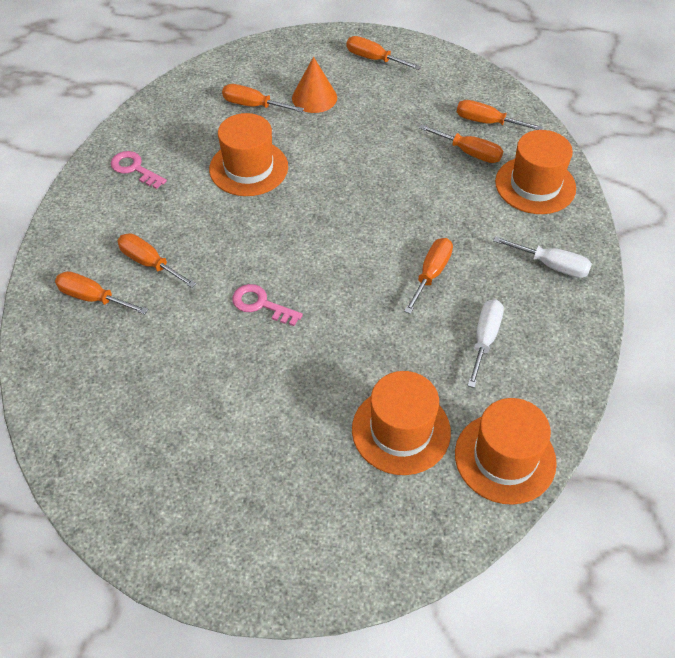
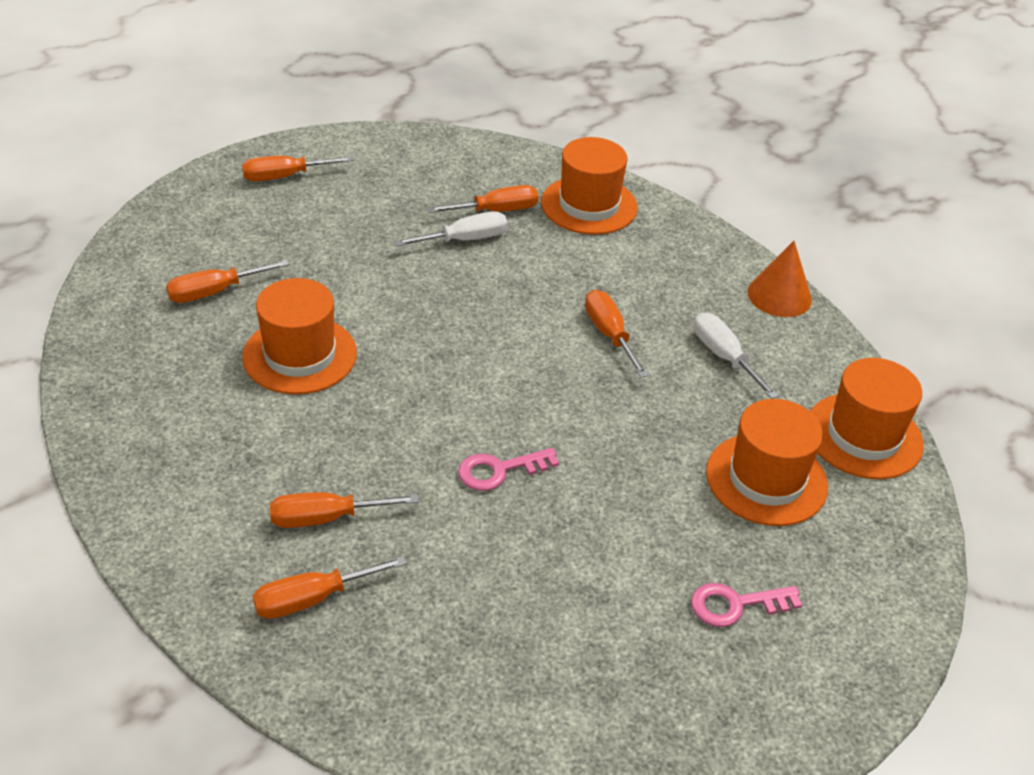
camera: 50 degrees left, 10 degrees down
(135, 169) = (164, 439): pink key -> pink key (736, 604)
(314, 97) = (273, 247): orange cone -> orange cone (779, 296)
(487, 122) = (475, 176): orange screwdriver -> none
(551, 265) = (690, 262): white screwdriver -> white screwdriver (465, 239)

